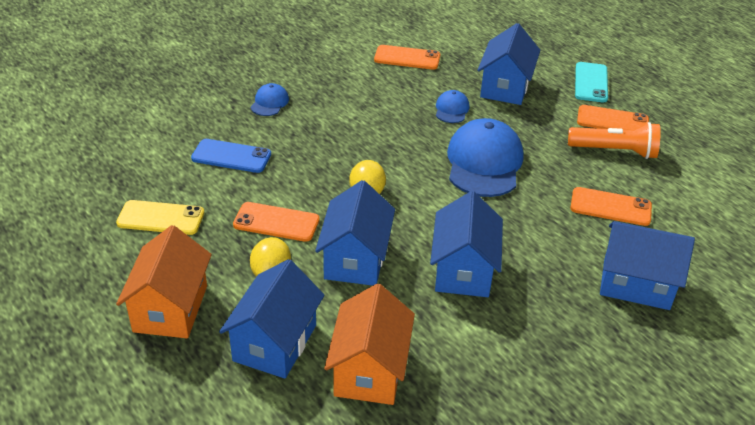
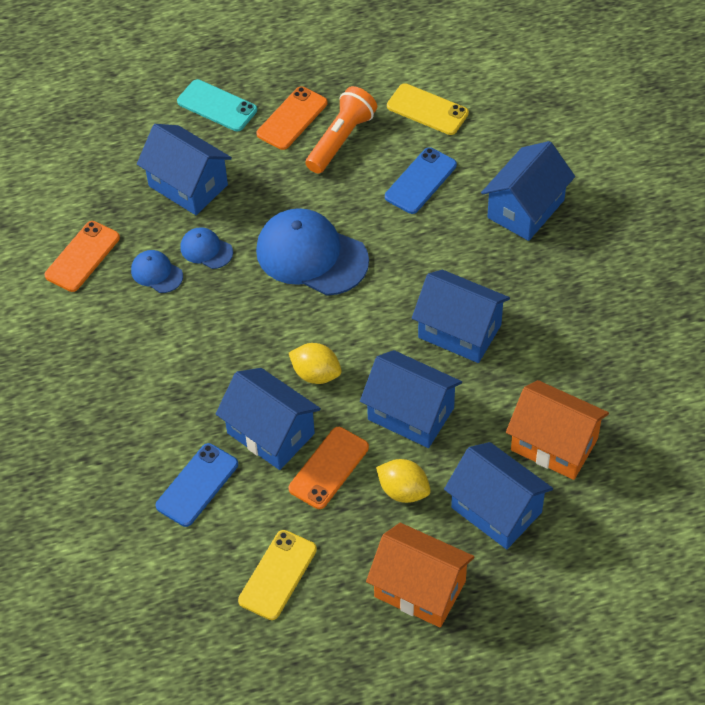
camera: 65 degrees left, 15 degrees up
(269, 102) = (108, 422): blue cap -> blue cap (156, 273)
(296, 182) = (270, 433): none -> blue house
(610, 207) = (420, 181): orange phone -> blue phone
(692, 193) = (427, 109): none -> yellow phone

